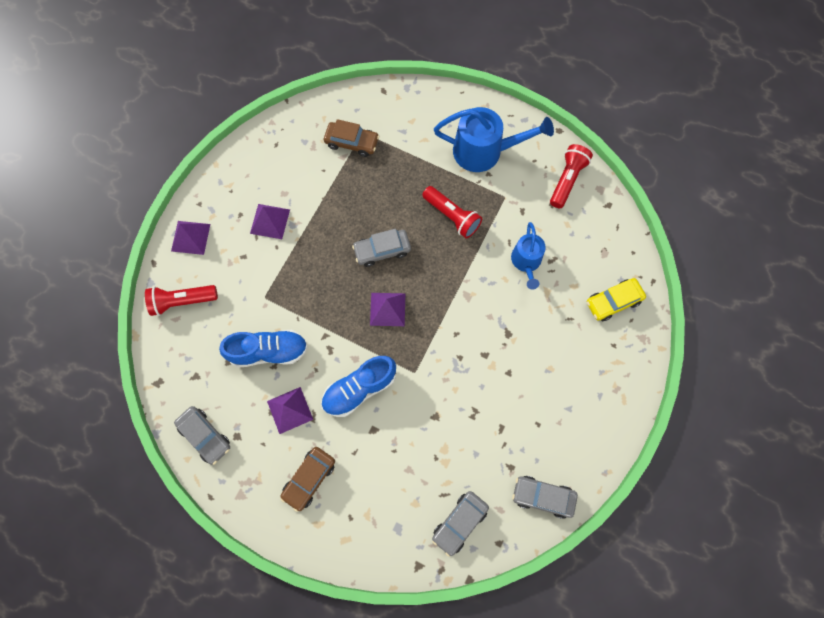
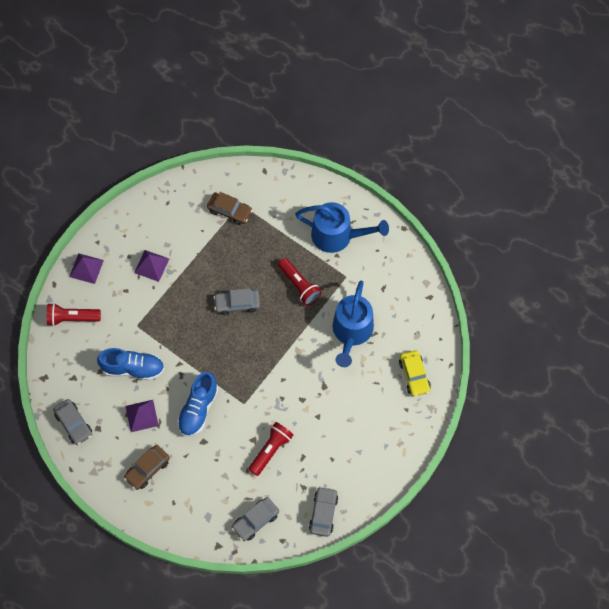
camera: 10 degrees right, 5 degrees down
(359, 389) = (198, 409): blue shoe -> blue shoe turned 45 degrees counterclockwise
(387, 309) = (232, 351): purple pyramid -> none
(526, 262) = (351, 332): blue watering can -> blue watering can, size x1.63
(543, 497) = (323, 513): grey car -> grey car turned 75 degrees clockwise
(567, 180) = (400, 271): red flashlight -> red flashlight (270, 450)
(613, 302) = (414, 375): yellow car -> yellow car turned 90 degrees counterclockwise

